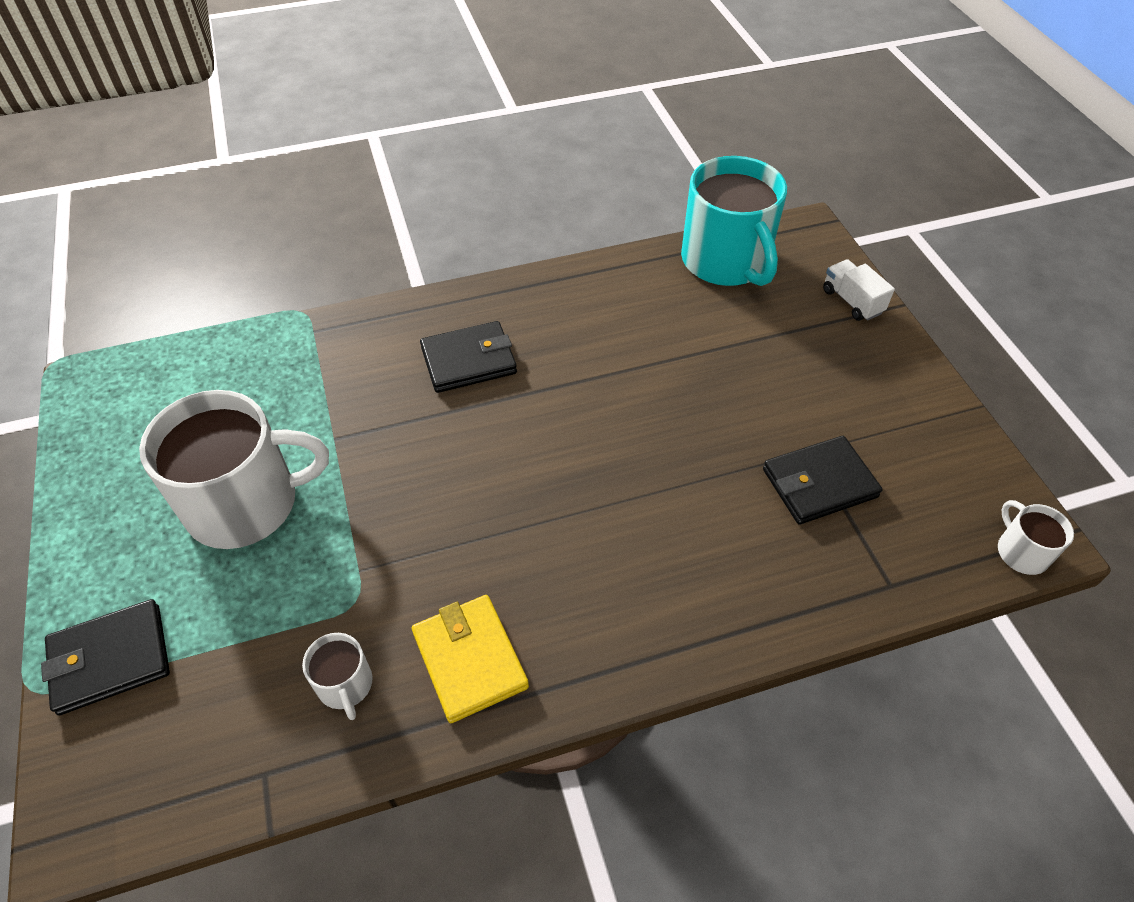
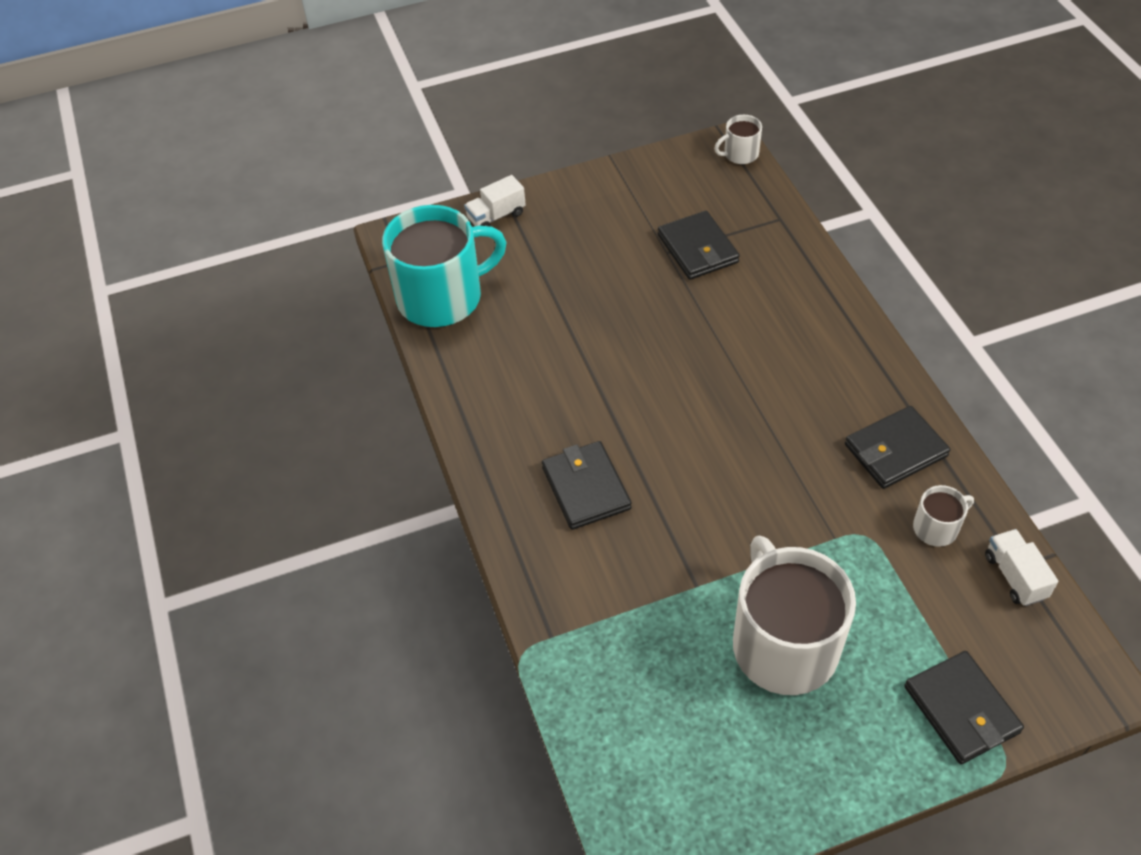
camera: 90 degrees left, 0 degrees up
(252, 765) = (1014, 576): none -> white truck
(470, 660) = (895, 450): yellow wallet -> black wallet

